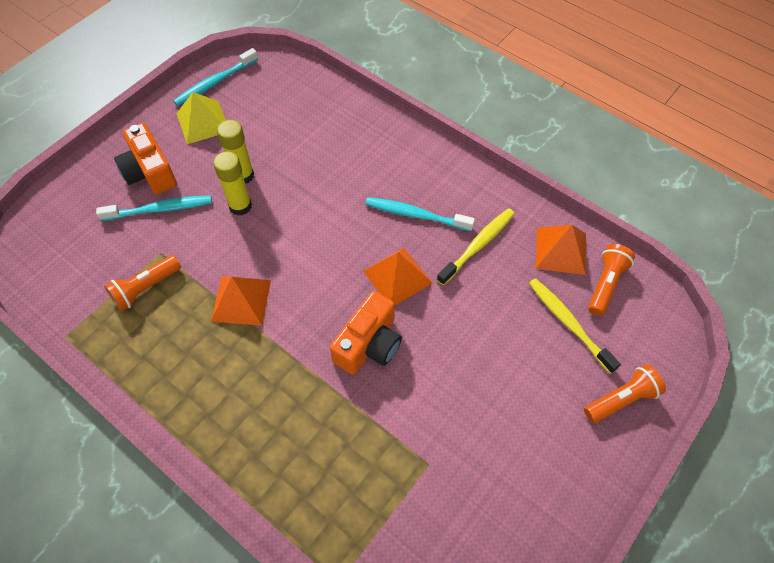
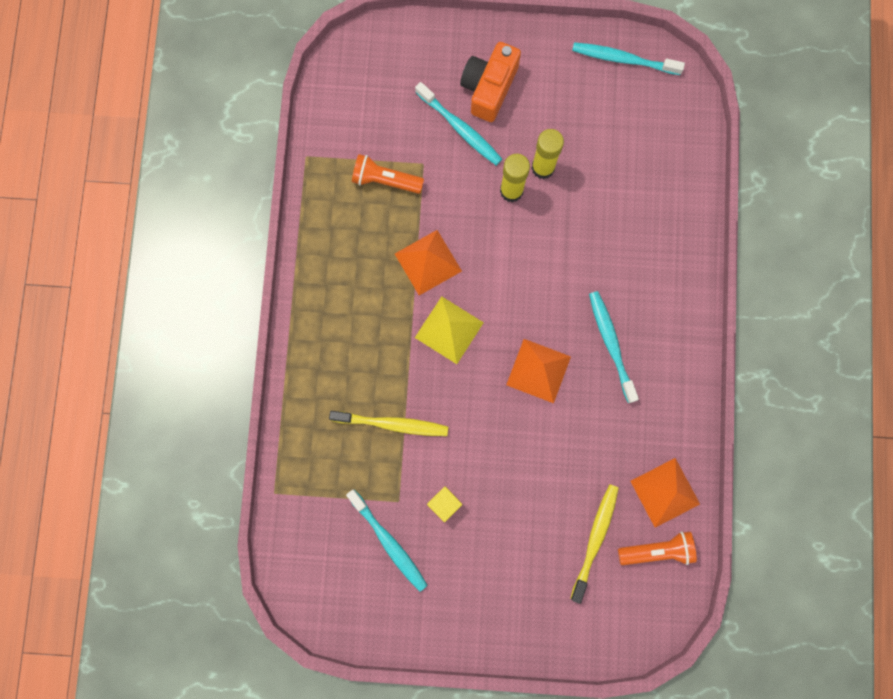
camera: 55 degrees right, 20 degrees up
(203, 122) = (572, 86): yellow pyramid -> yellow pyramid (449, 330)
(369, 344) = (462, 390): orange camera -> none
(459, 424) = (444, 504): none -> yellow cube
(461, 499) = (389, 542): none -> turquoise toothbrush
(478, 245) = (618, 418): yellow toothbrush -> yellow toothbrush (392, 424)
(621, 399) = (554, 620): orange flashlight -> none

